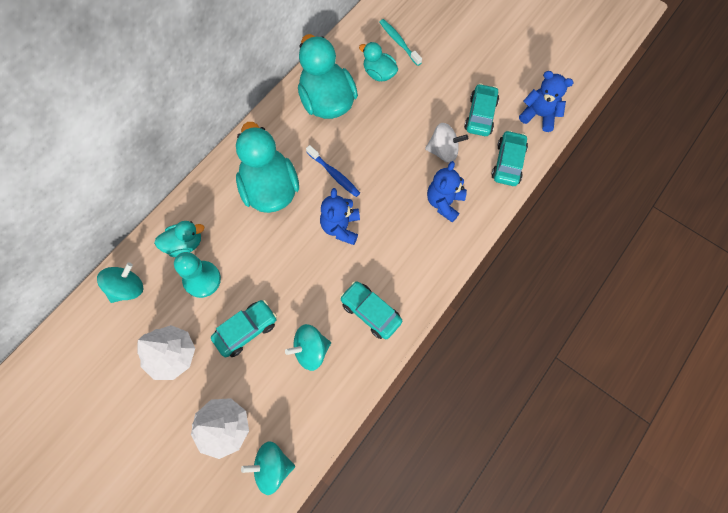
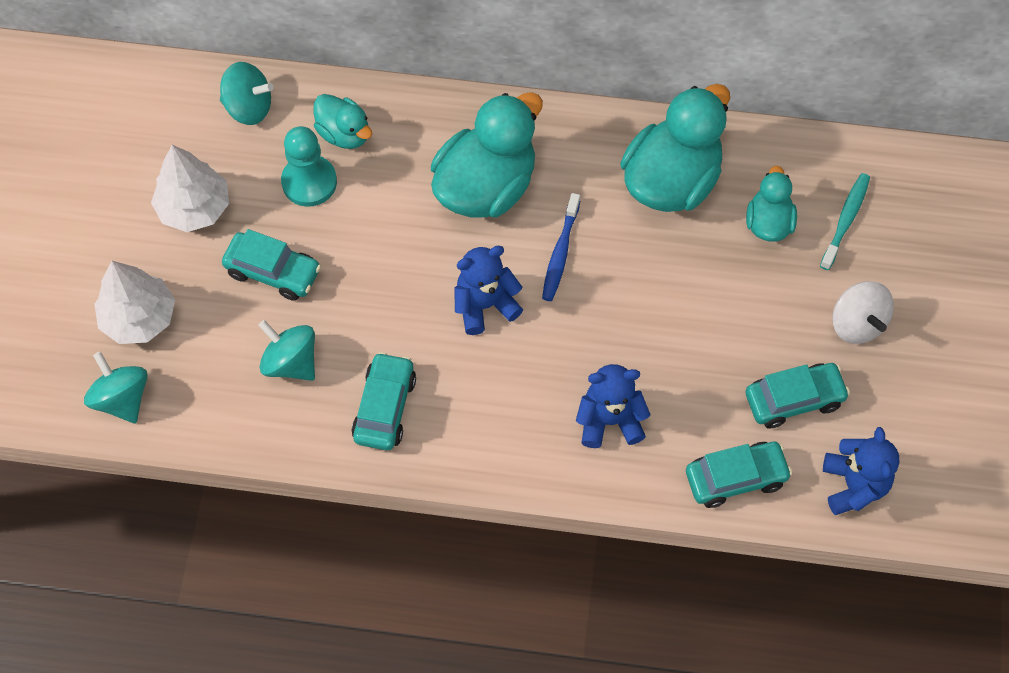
camera: 60 degrees right, 5 degrees down
(443, 151) = (694, 377): white spinning top -> white spinning top (857, 323)

